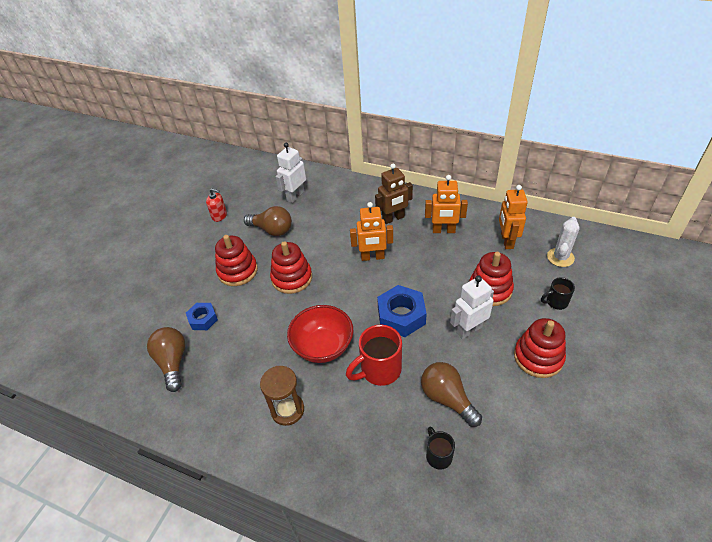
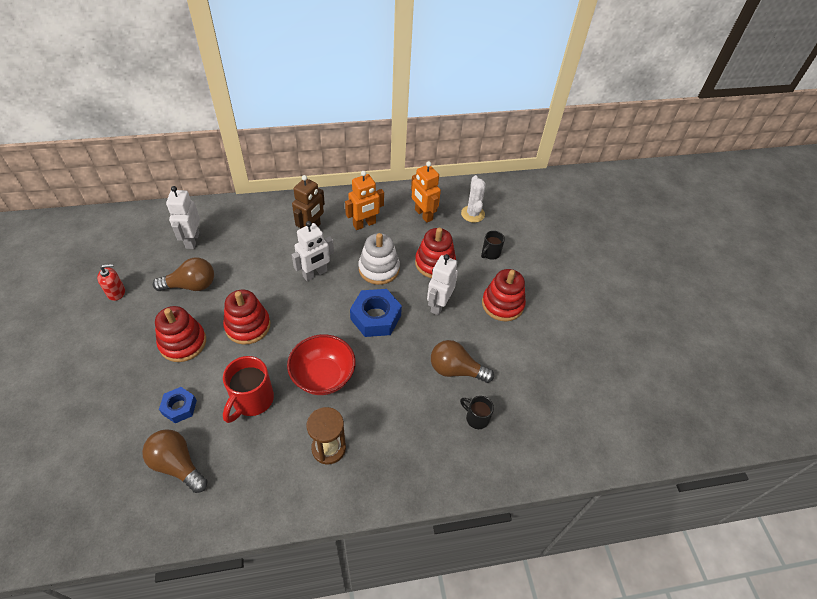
camera: 40 degrees left, 5 degrees up
(372, 257) = (315, 274): orange robot -> white robot
(379, 370) = (387, 373): red mug -> red mug (252, 400)
(432, 274) = (379, 269): none -> white stacking toy

